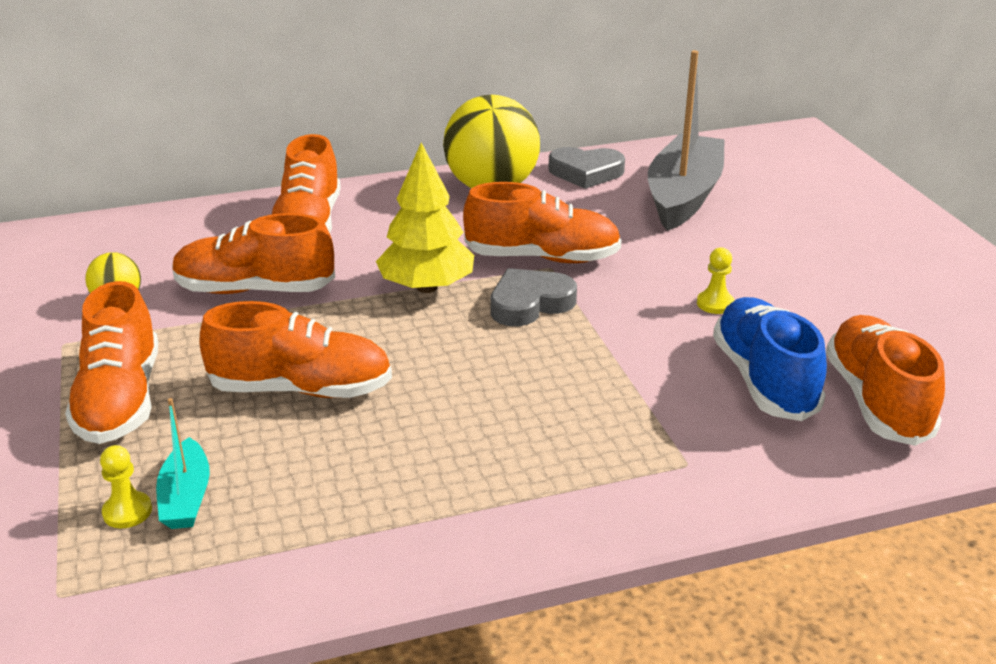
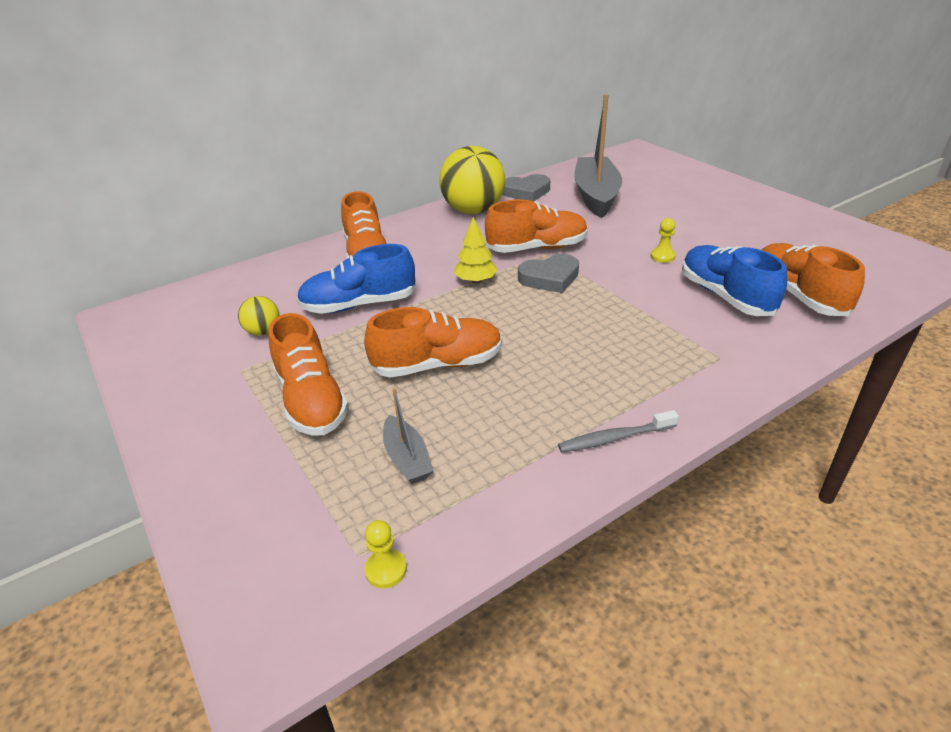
camera: 15 degrees left, 5 degrees up
(127, 512) = (370, 479): yellow pawn -> yellow pawn (386, 569)
(186, 497) = (407, 458): turquoise boat -> grey boat
(255, 290) = (359, 305): orange shoe -> blue shoe
(426, 287) = (475, 280): yellow tree -> yellow tree, size x0.64
(461, 536) = (614, 438): none -> grey toothbrush
(530, 303) = (550, 278): grey heart -> grey heart turned 150 degrees counterclockwise

